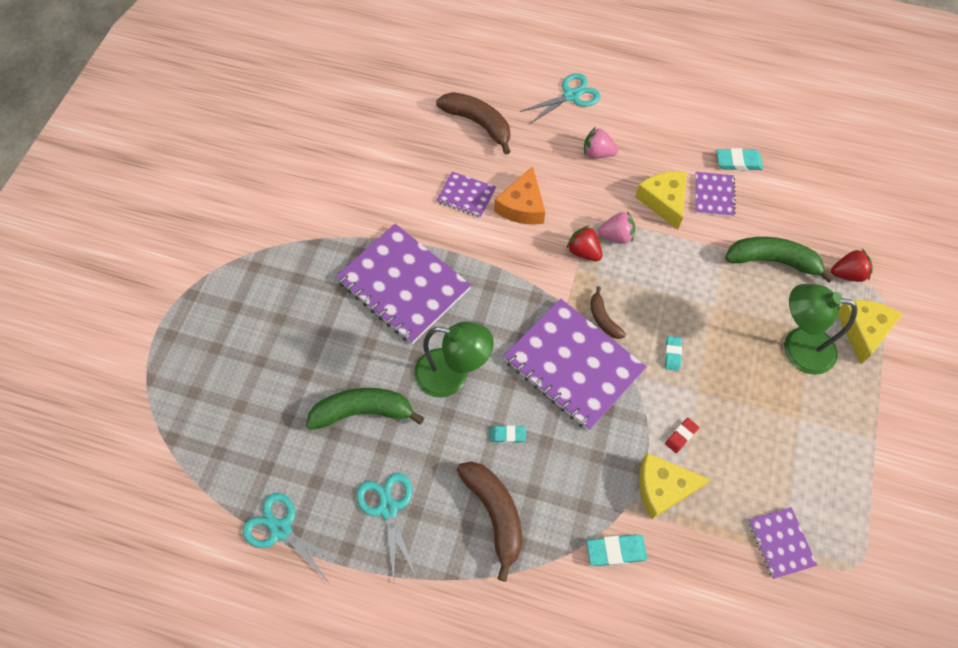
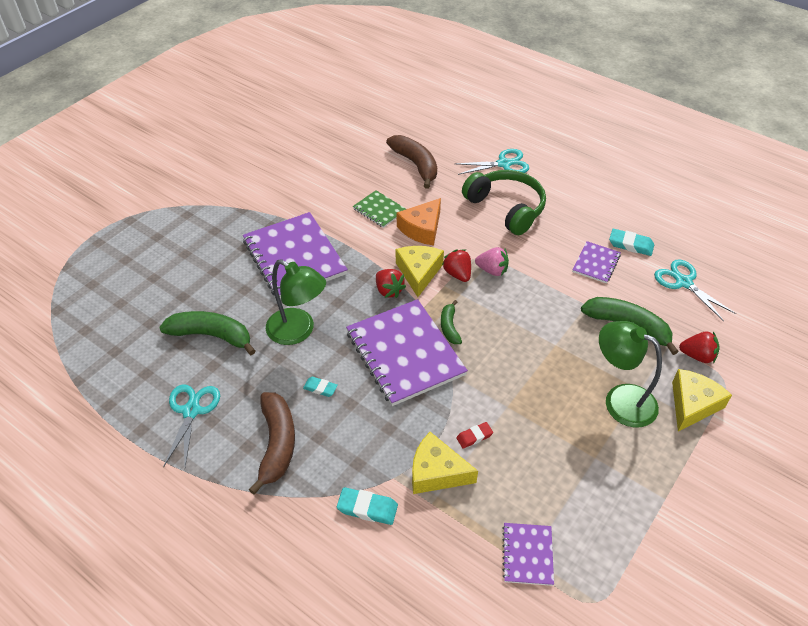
camera: 20 degrees right, 15 degrees down
(281, 529) = (99, 398): turquoise scissors -> turquoise scissors (683, 282)
(466, 195) = (379, 210): purple notebook -> green notebook
(523, 295) = (389, 290): none -> red strawberry
(597, 153) = (506, 208): pink strawberry -> green headphones
(603, 319) = (449, 327): brown banana -> green banana
(663, 201) = (547, 256): yellow cheese -> yellow cheese (419, 273)
(672, 354) = (498, 371): turquoise eraser -> none

